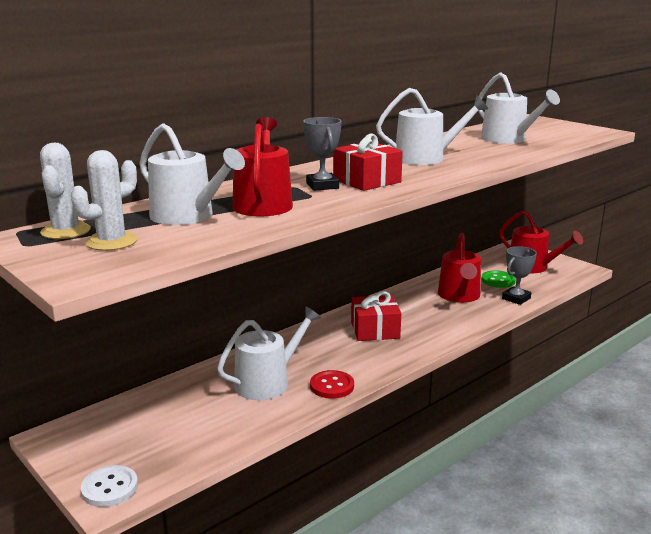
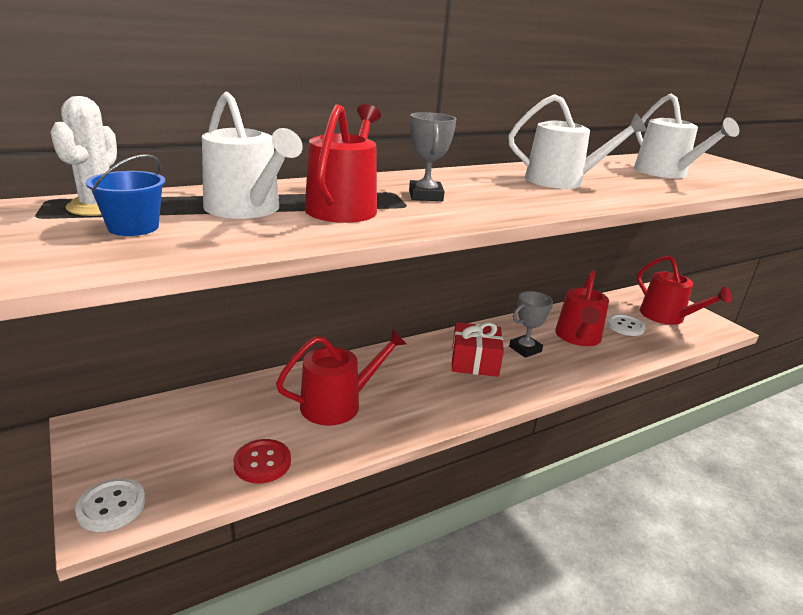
camera: 10 degrees right, 5 degrees up
(111, 242) = (133, 227): white cactus -> blue bucket
(267, 382) = (337, 404): white watering can -> red watering can
(332, 386) = (404, 422): red button -> red button (262, 462)
(367, 181) = (480, 197): red gift -> none
(498, 280) = (625, 326): green button -> white button
(516, 298) = (641, 351): grey trophy -> grey trophy (525, 349)

